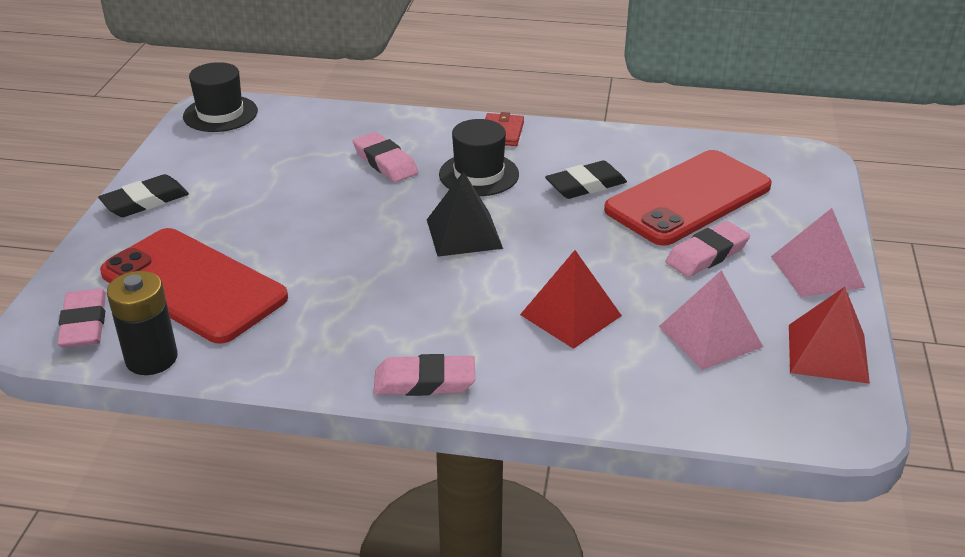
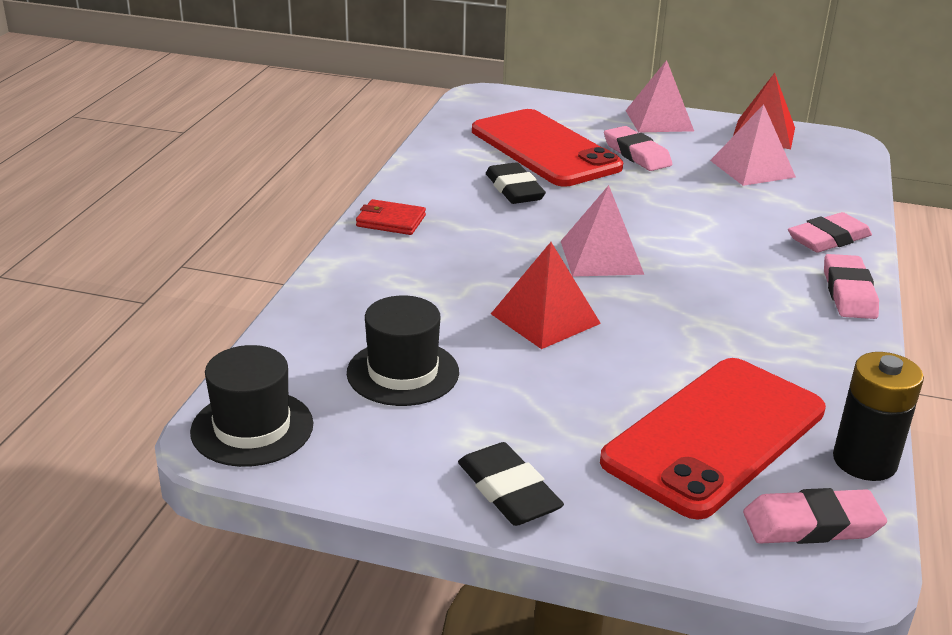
camera: 85 degrees left, 5 degrees down
(385, 162) = (440, 295): pink eraser -> pink eraser (828, 239)
(464, 233) = (601, 257): black pyramid -> pink pyramid
(479, 174) = (482, 241): black hat -> black hat (403, 372)
(570, 315) = (734, 218): red pyramid -> red pyramid (545, 318)

